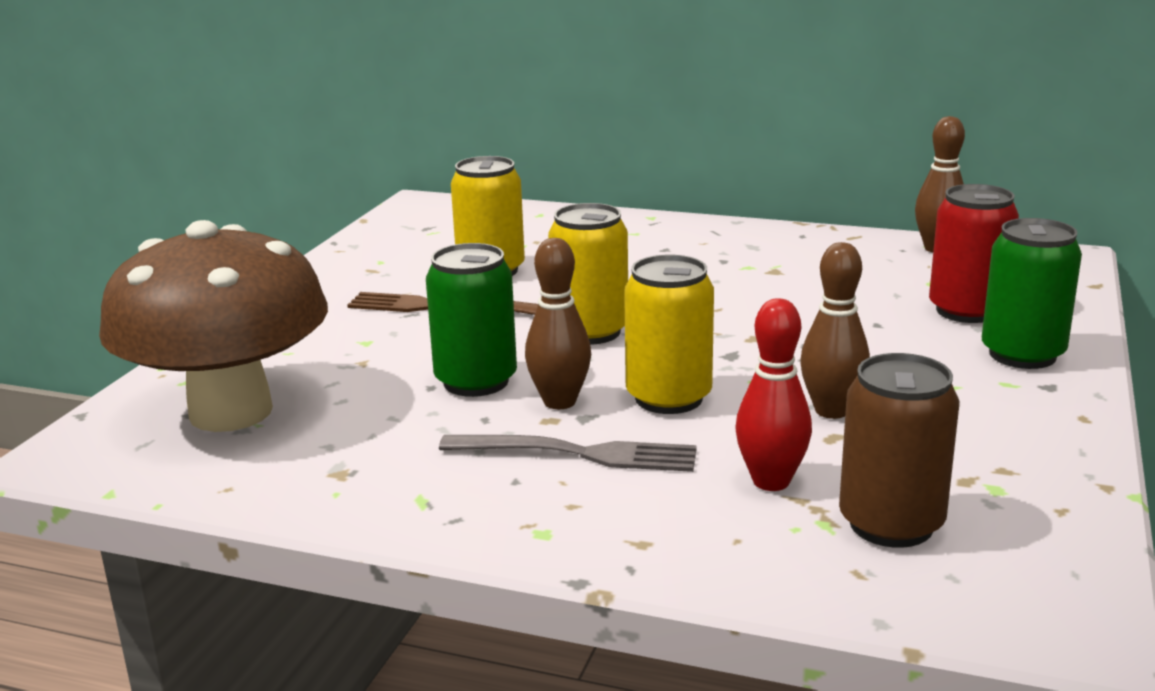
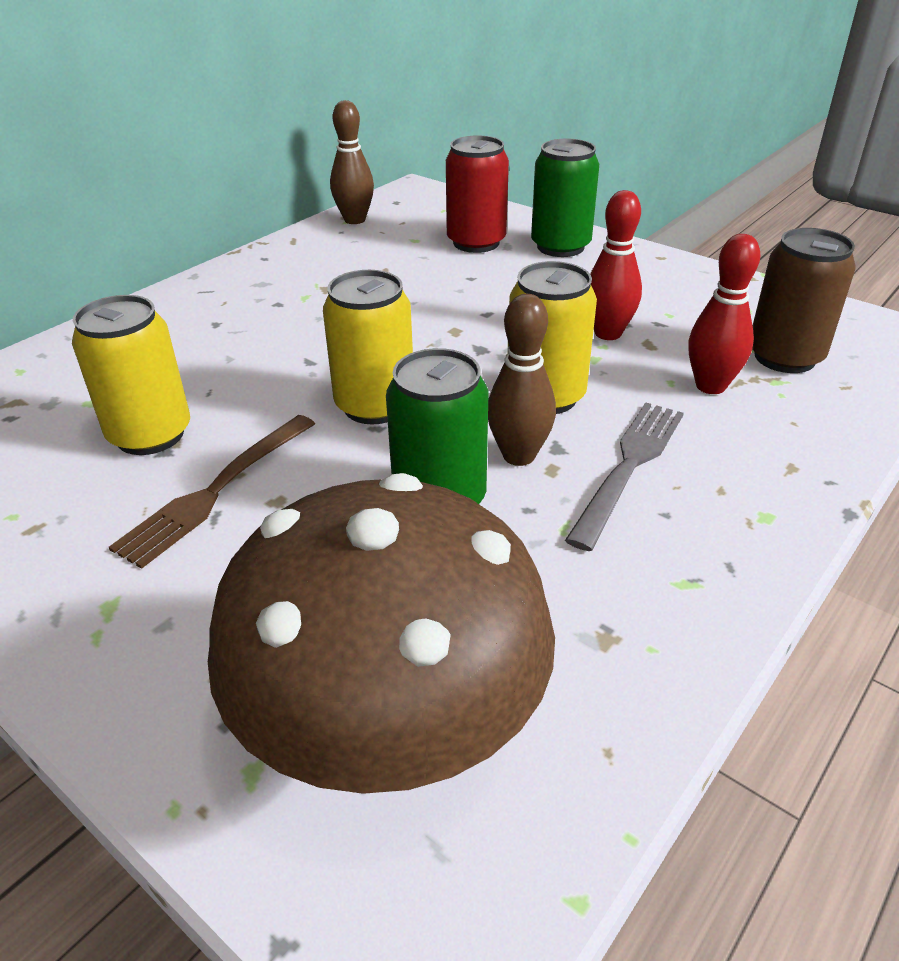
camera: 70 degrees left, 15 degrees up
(831, 411) = (608, 333): brown bowling pin -> red bowling pin

